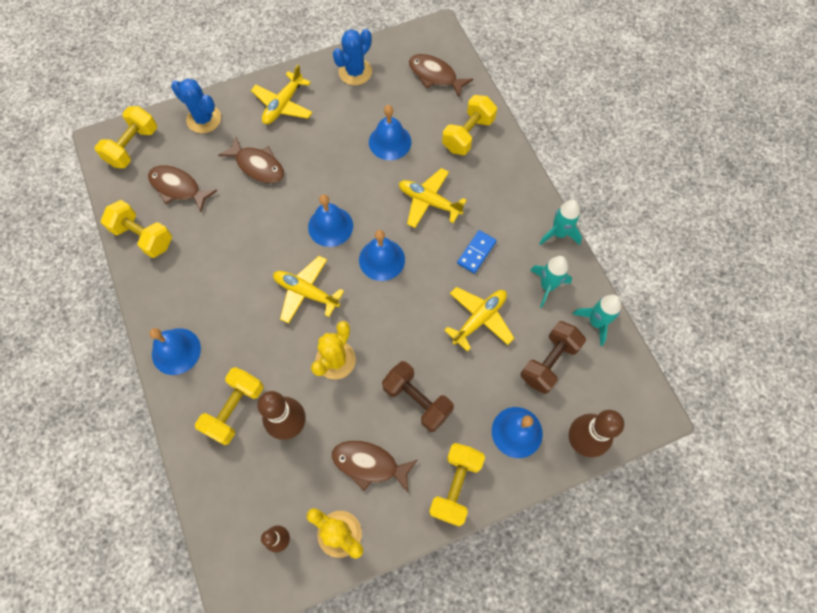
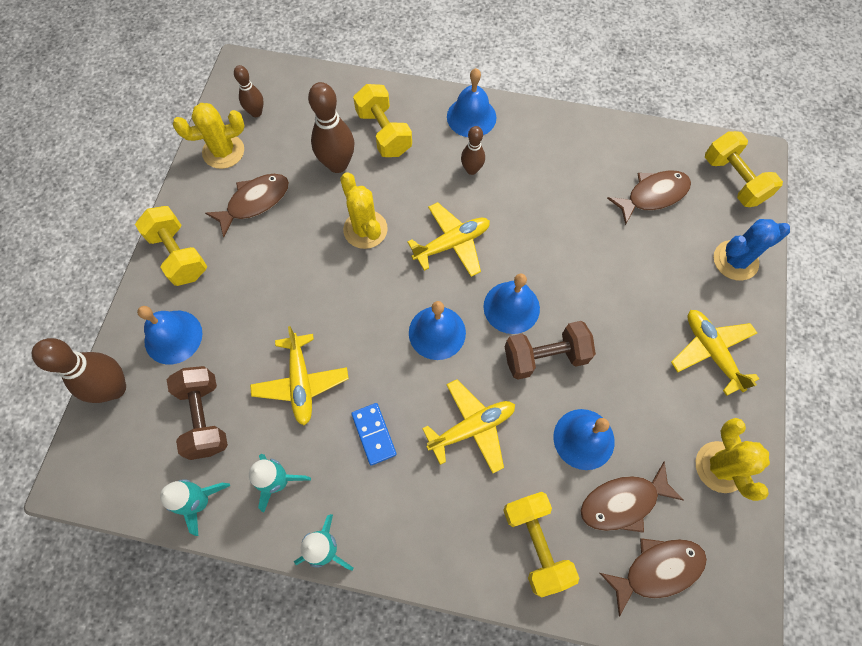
camera: 125 degrees right, 0 degrees up
(143, 236) = (611, 143): yellow dumbbell -> none
(230, 319) = (471, 170): none -> brown bowling pin
(258, 166) = (636, 280): brown fish -> brown fish (623, 502)
(355, 72) = (720, 467): blue cactus -> yellow cactus
(417, 400) = (273, 272): brown dumbbell -> brown dumbbell (545, 357)

